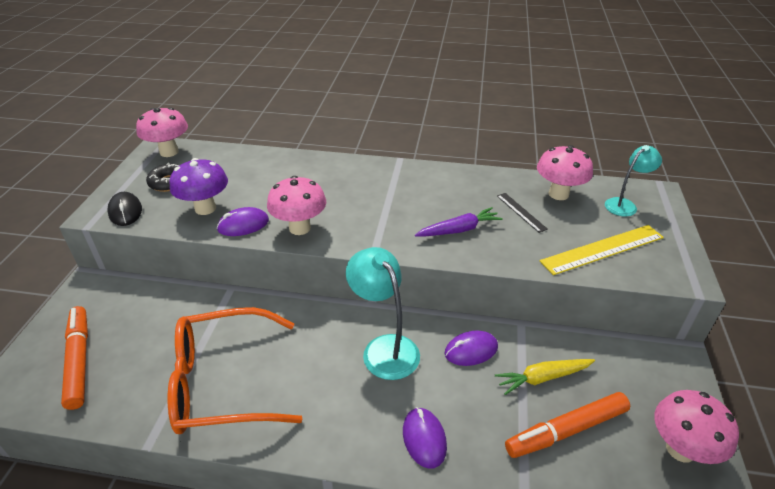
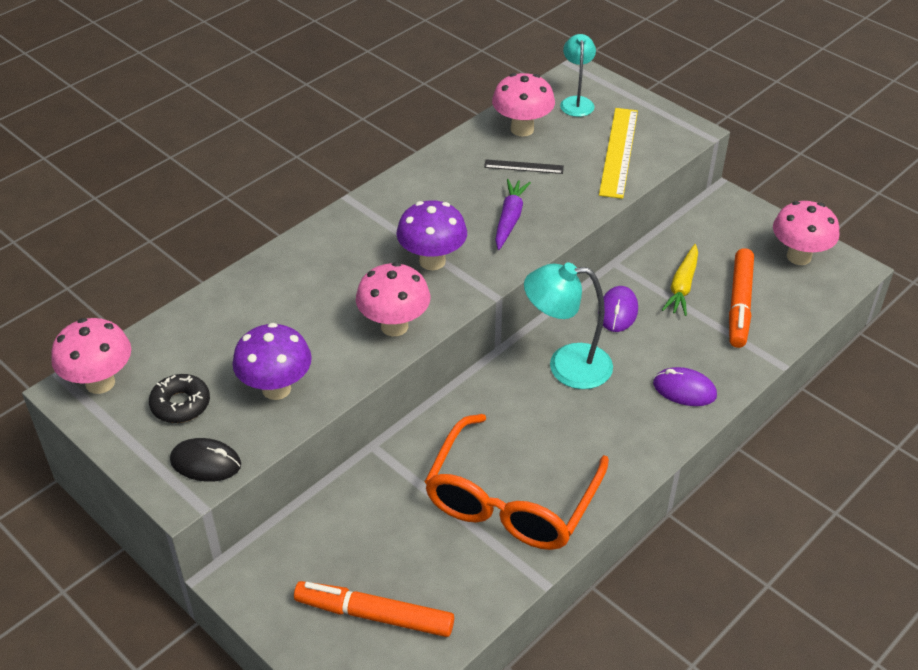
camera: 55 degrees left, 5 degrees up
(243, 225) = (343, 368): purple mouse -> none
(378, 216) = (432, 261): none -> purple mushroom

